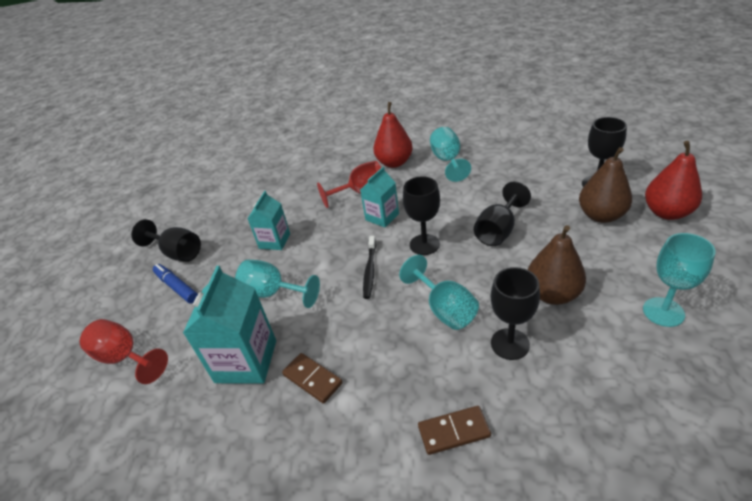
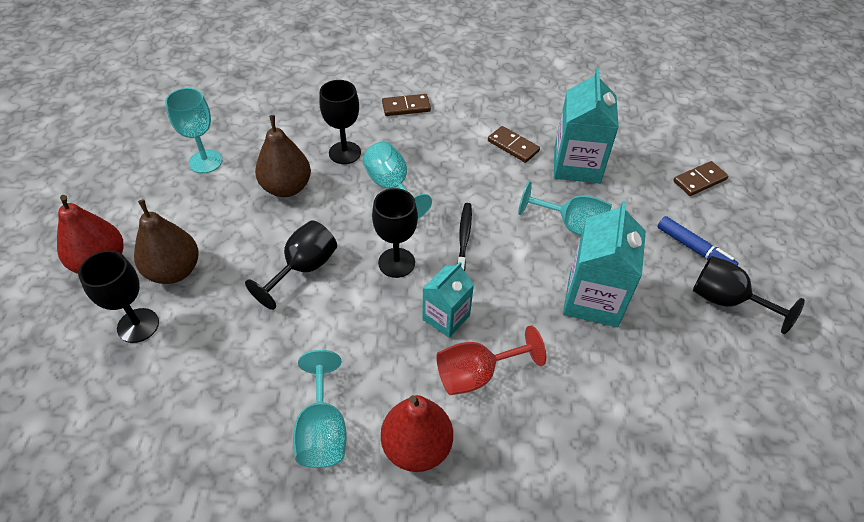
camera: 175 degrees right, 10 degrees up
(125, 358) = (699, 180): red goblet -> brown domino
(274, 241) = (593, 299): turquoise carton -> turquoise carton, size x1.62

